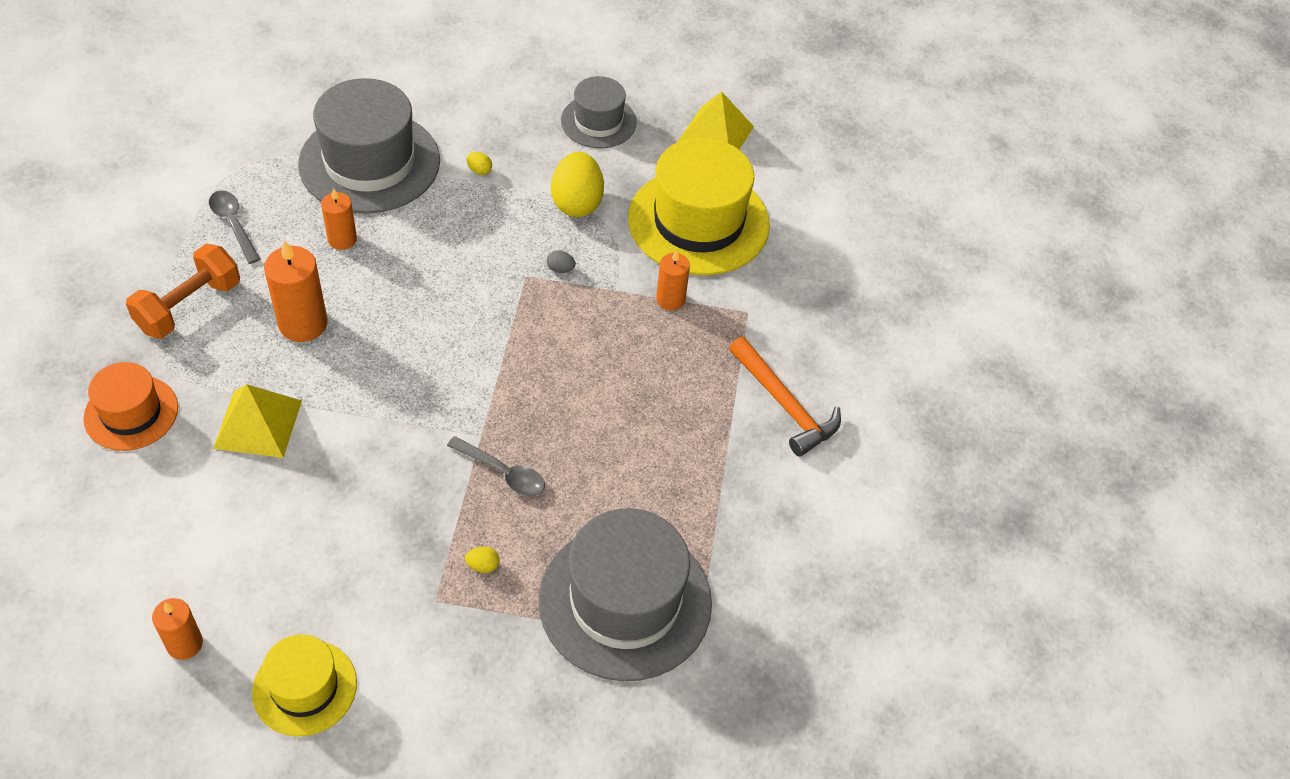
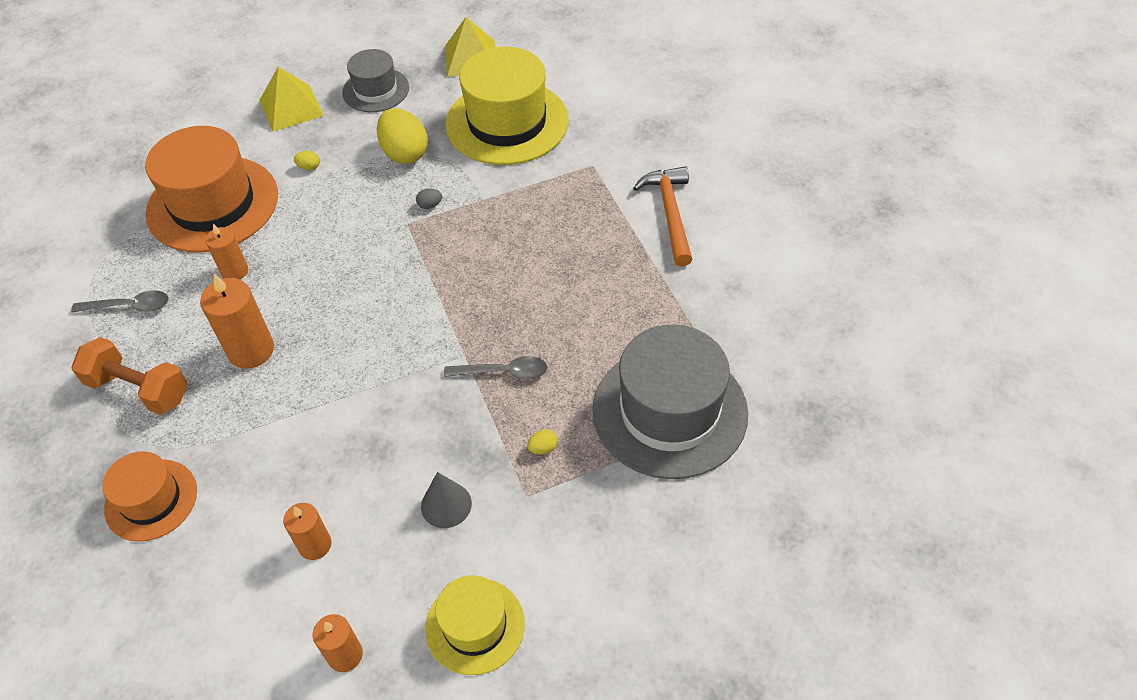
camera: 25 degrees left, 0 degrees up
(189, 306) = (139, 389): orange dumbbell -> orange dumbbell turned 75 degrees counterclockwise
(233, 224) = (129, 306): grey spoon -> grey spoon turned 150 degrees clockwise
(258, 424) = (273, 447): yellow pyramid -> yellow pyramid (291, 108)
(361, 565) = (446, 505): none -> grey cone
(369, 162) = (213, 204): grey hat -> orange hat
(670, 299) = (530, 185): orange candle -> orange candle (315, 545)
(785, 405) = (670, 213): orange hammer -> orange hammer turned 120 degrees counterclockwise

